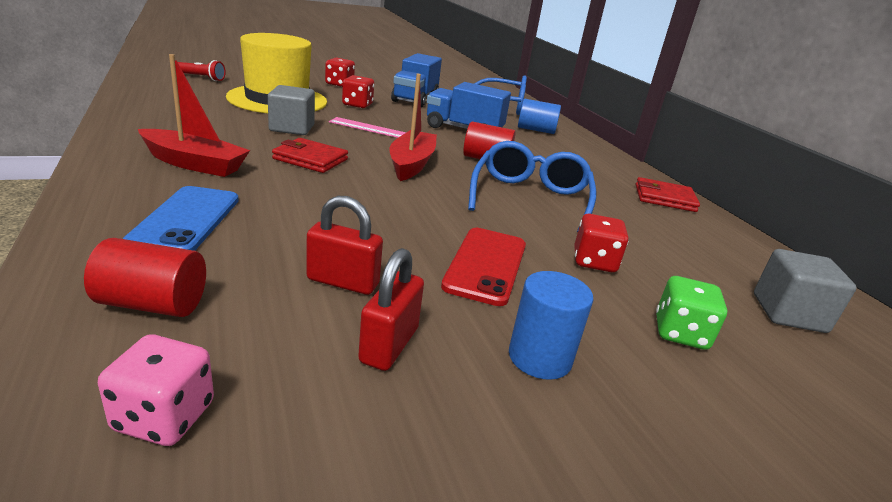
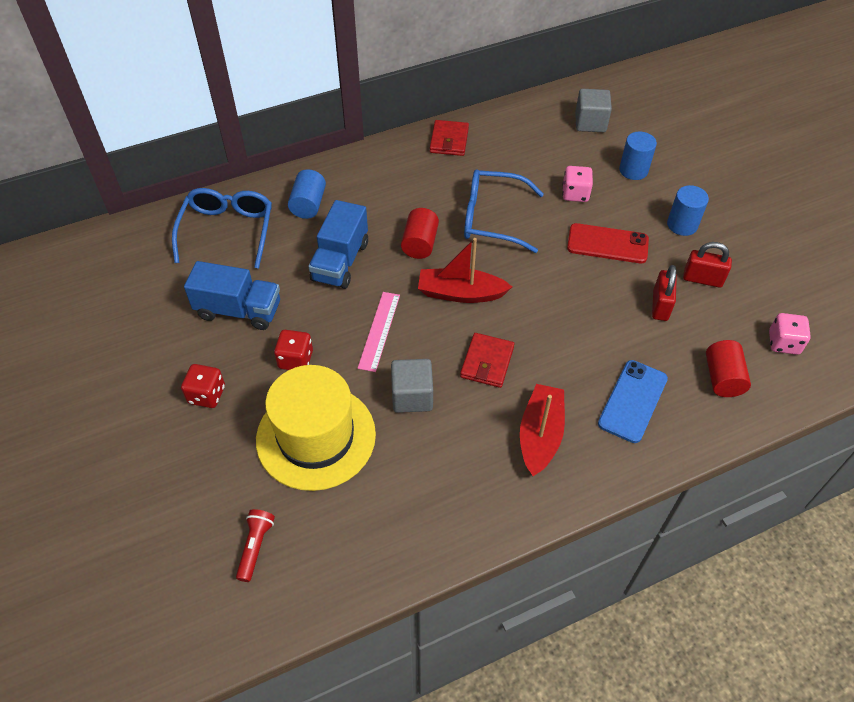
camera: 90 degrees left, 25 degrees up
(186, 220) = (633, 401): blue phone -> blue phone turned 60 degrees counterclockwise
(594, 261) = (575, 194): red dice -> pink dice
(680, 333) = (633, 170): green dice -> blue cylinder

